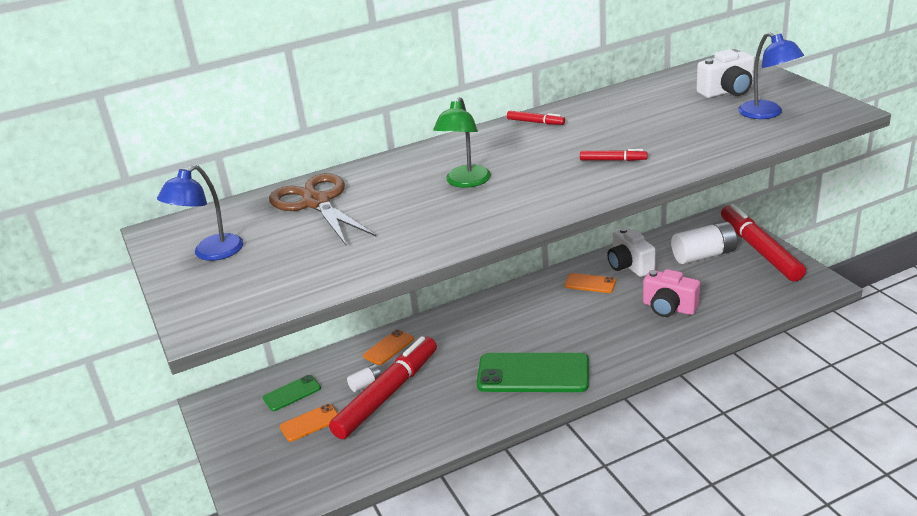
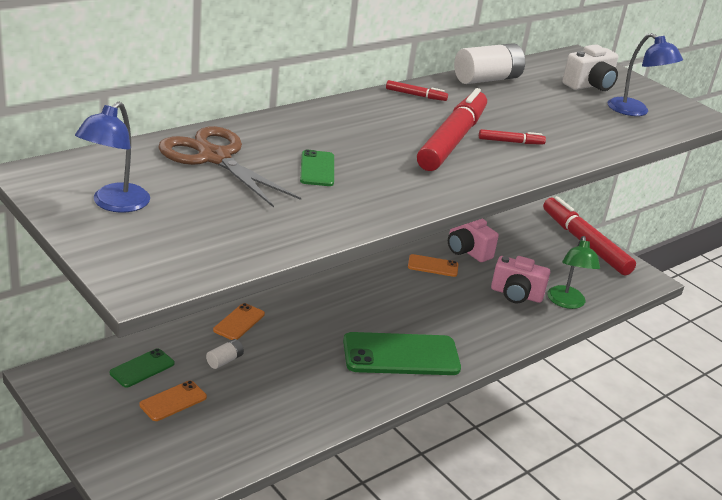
camera: 20 degrees left, 0 degrees up
(387, 394) = (252, 372): red marker -> red marker (452, 140)
(406, 205) = (317, 169): none -> green phone
(465, 182) = (370, 150): green lamp -> green lamp (566, 303)
(629, 266) = (467, 250): white camera -> pink camera
(703, 255) = (535, 245): white battery -> white battery (487, 79)

